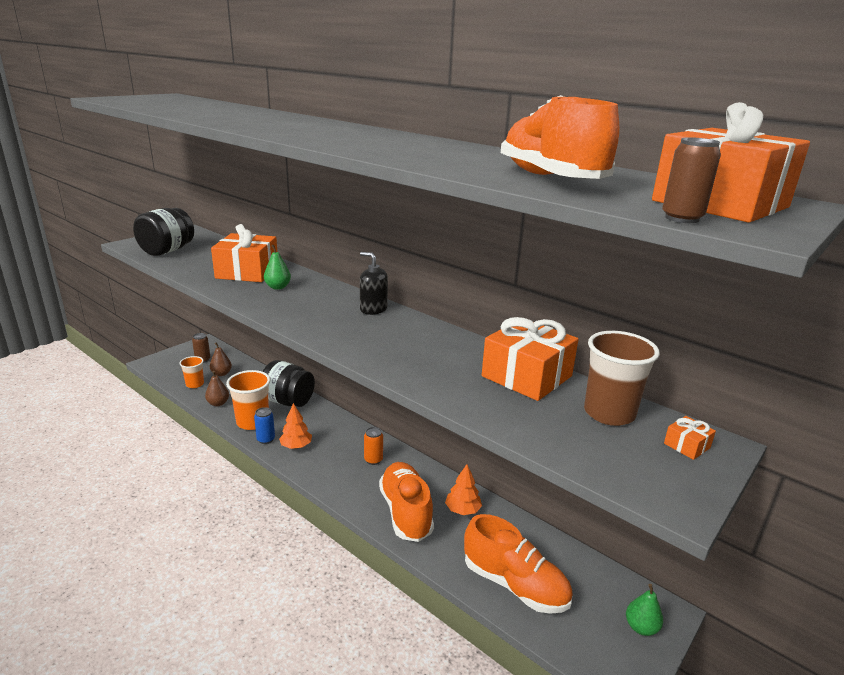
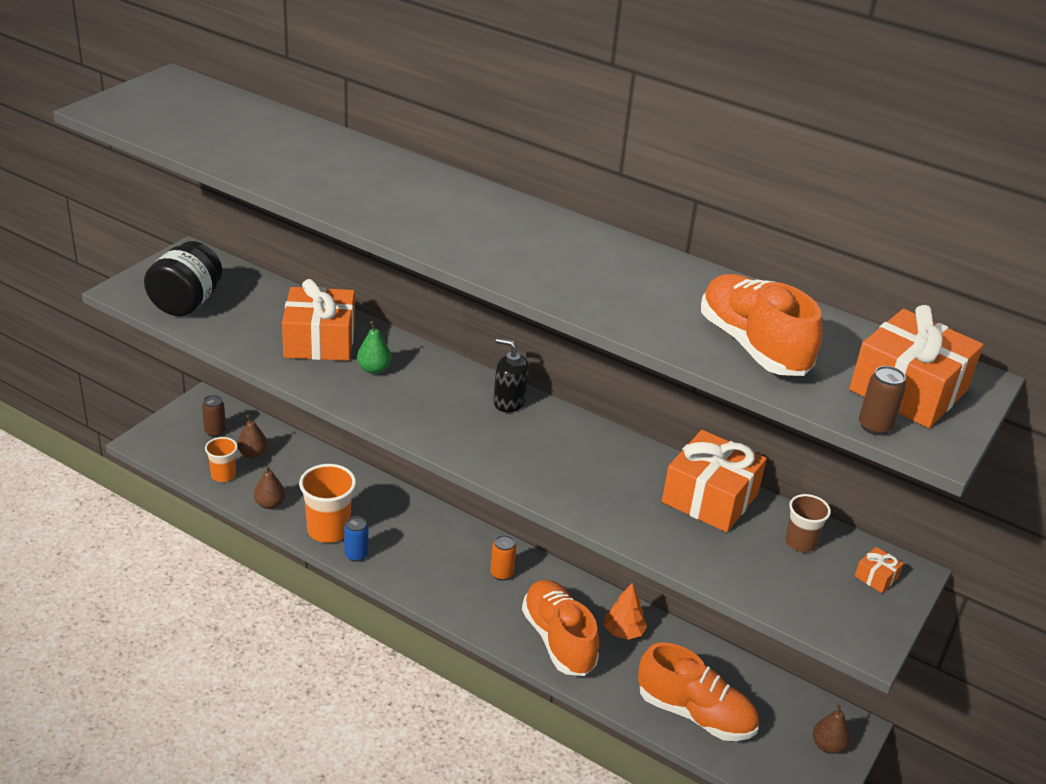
camera: 10 degrees left, 10 degrees up
(288, 401) = (363, 493): black jar -> none
(296, 446) = (398, 562): orange tree -> none
(609, 413) = (800, 542): brown cup -> brown cup, size x0.60
(641, 627) = (828, 745): green pear -> brown pear

